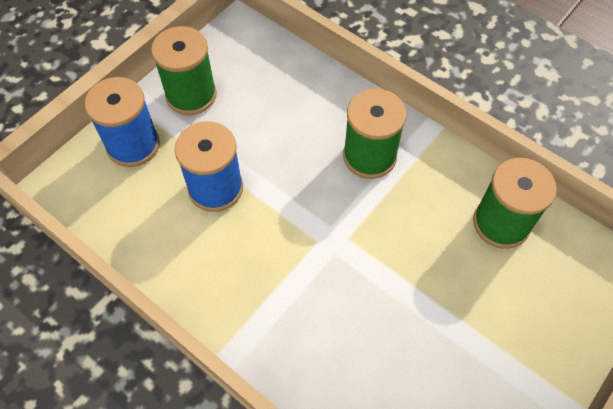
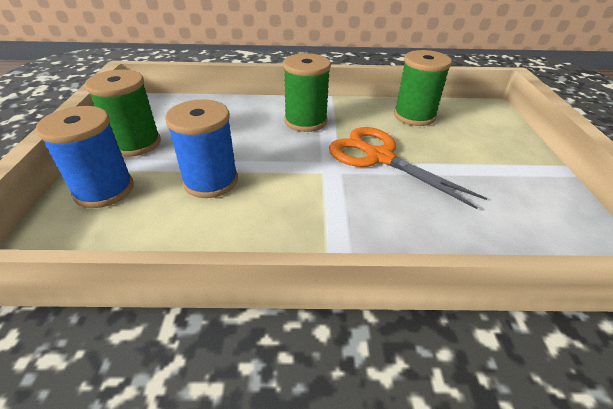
camera: 40 degrees left, 20 degrees down
(390, 259) = (379, 157): none -> orange scissors

